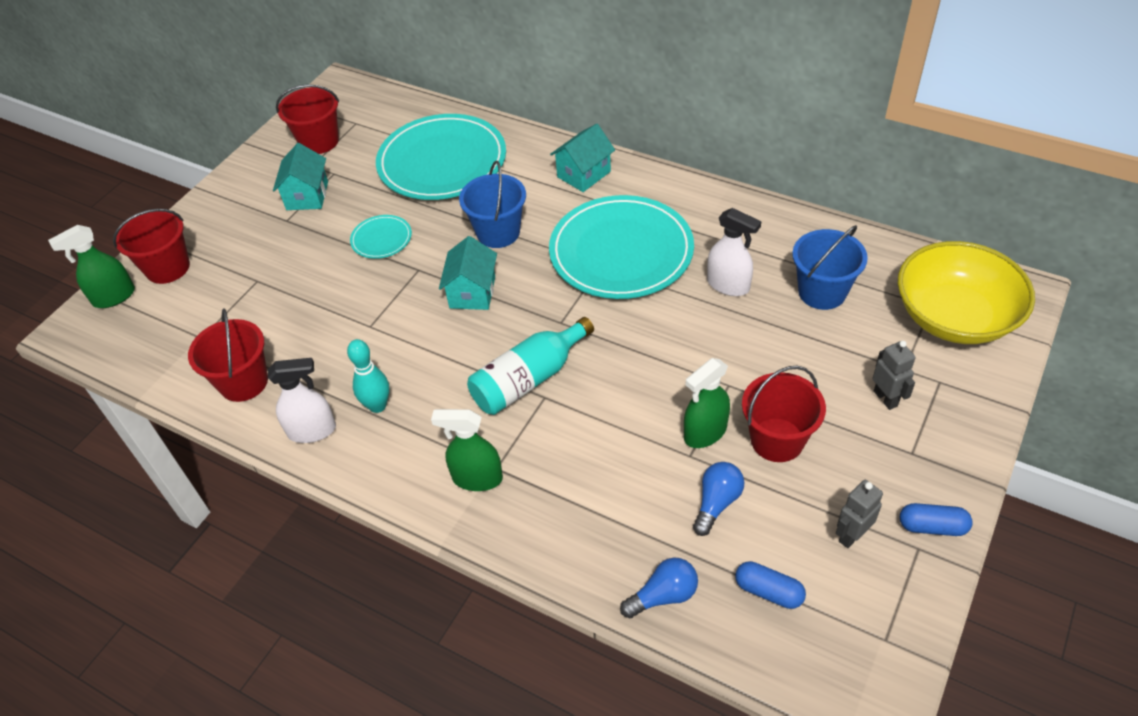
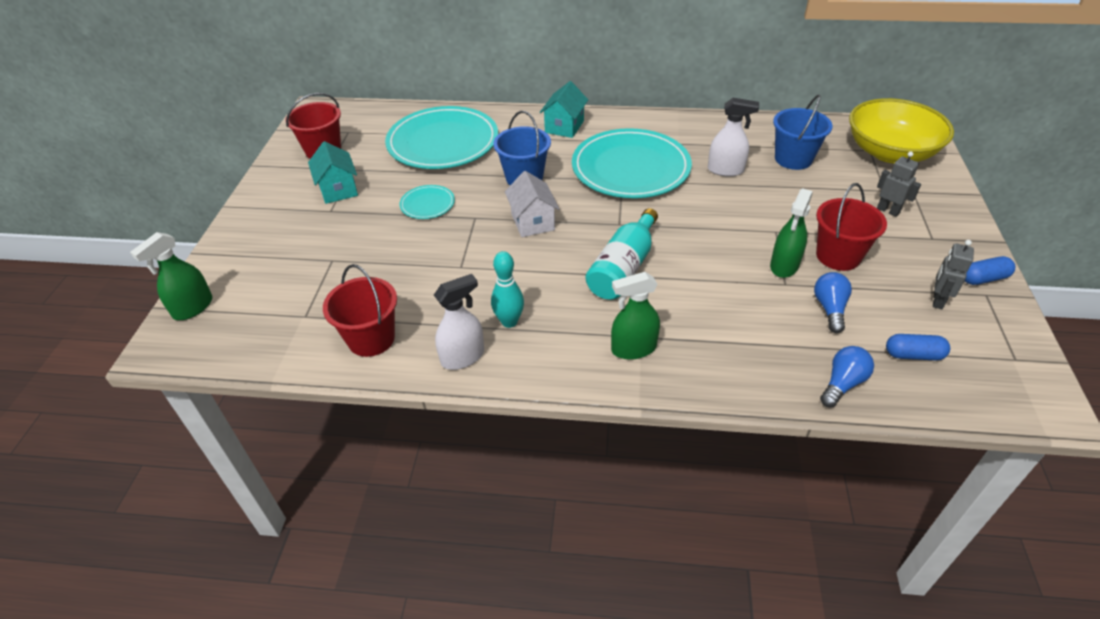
camera: 25 degrees left, 5 degrees down
(168, 267) = (235, 272): red bucket -> none
(472, 292) = (532, 222): turquoise house -> white house

